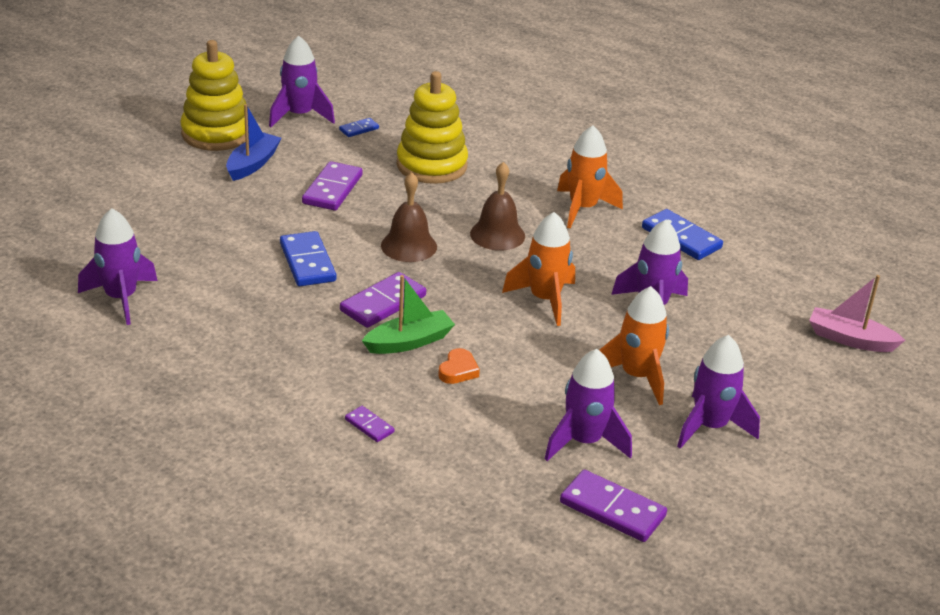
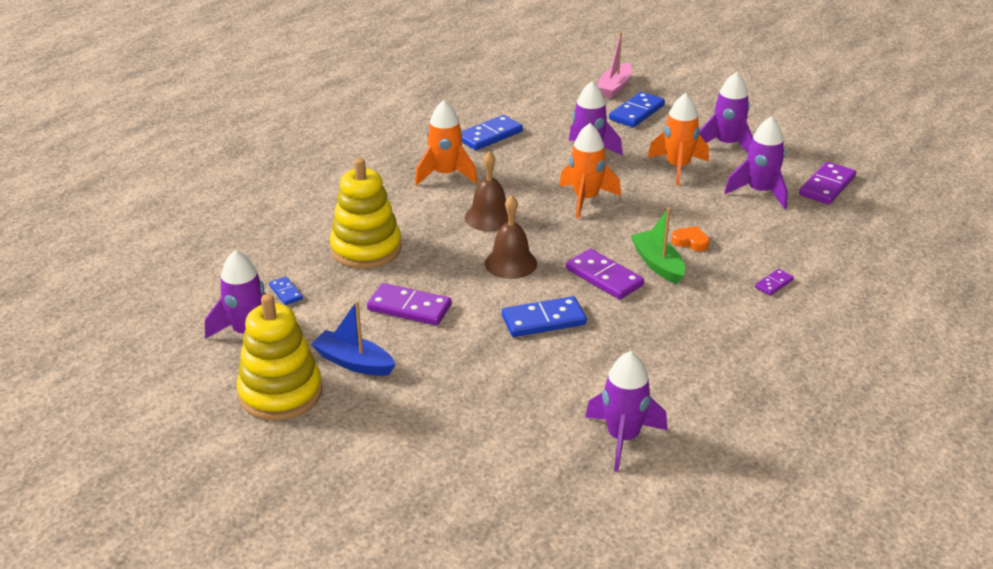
camera: 85 degrees left, 0 degrees up
(781, 353) = (636, 112): none -> blue domino

